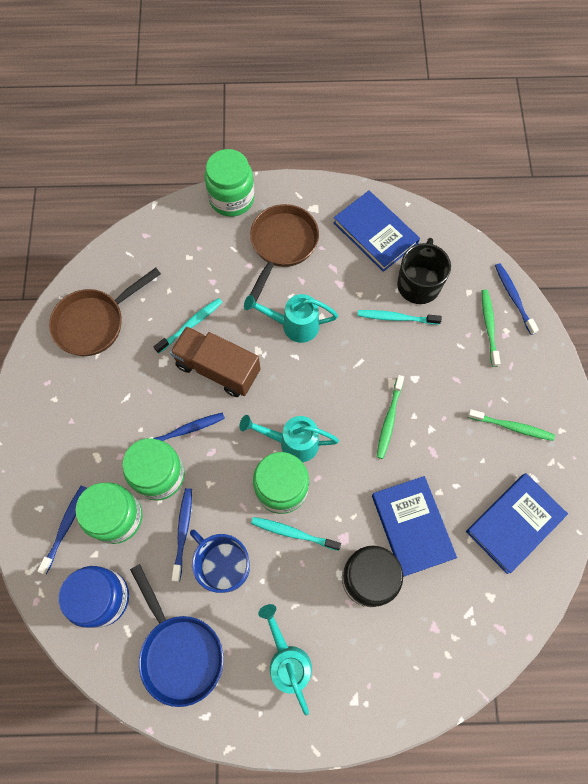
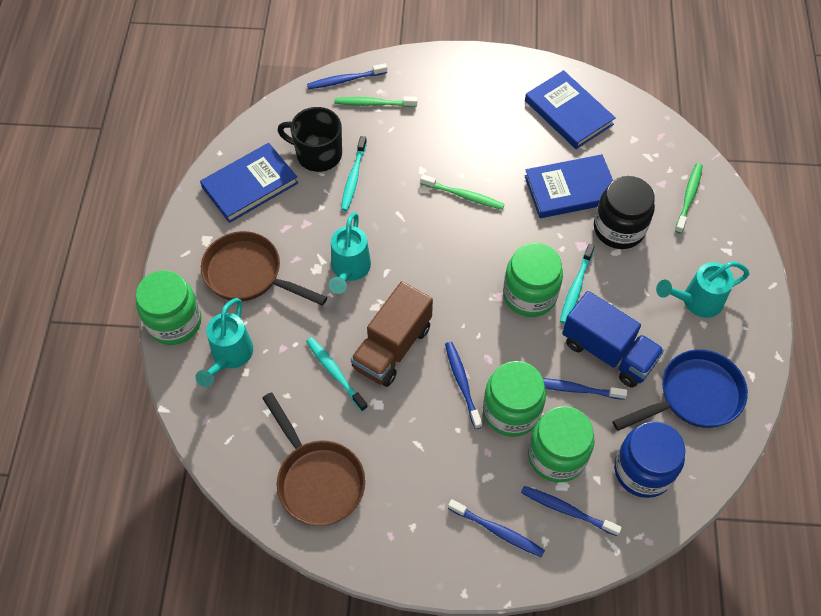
camera: 85 degrees left, 10 degrees down
(48, 467) = (497, 531): none -> blue toothbrush
(224, 565) = (608, 352): blue mug -> blue truck
(292, 442) = (482, 282): turquoise watering can -> turquoise watering can (229, 357)
(511, 427) = (478, 101): green toothbrush -> green toothbrush (688, 197)

